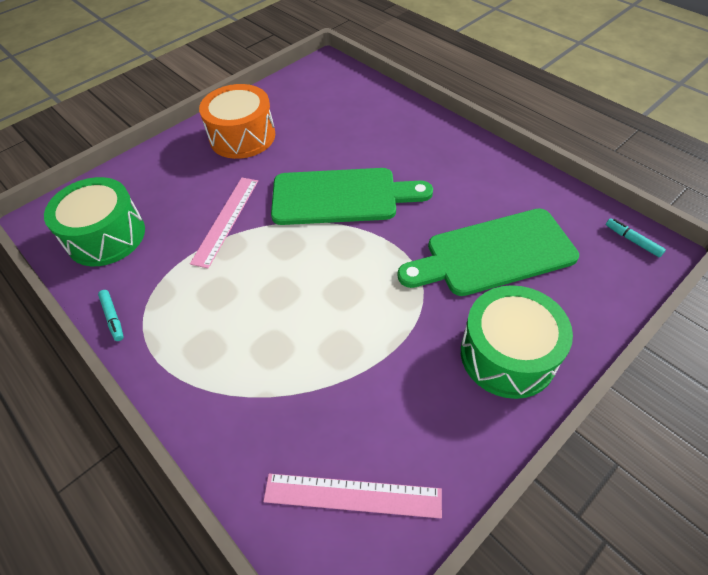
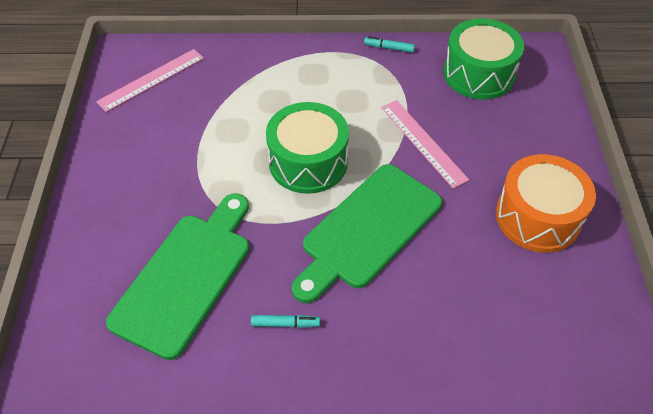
camera: 130 degrees right, 0 degrees up
(507, 354) = (116, 205): green drum -> green drum (308, 162)
(632, 241) = (64, 394): turquoise marker -> turquoise marker (285, 323)

